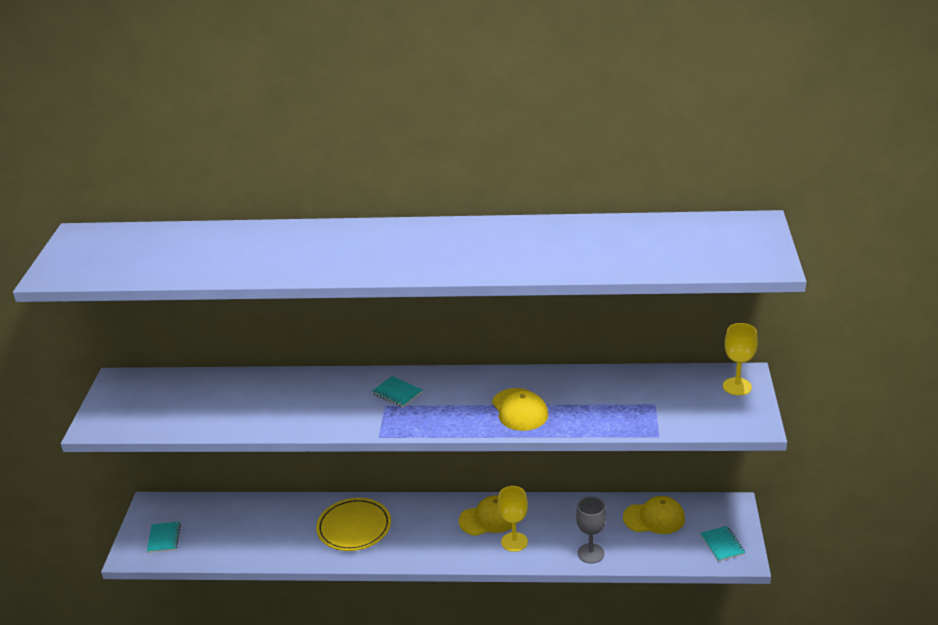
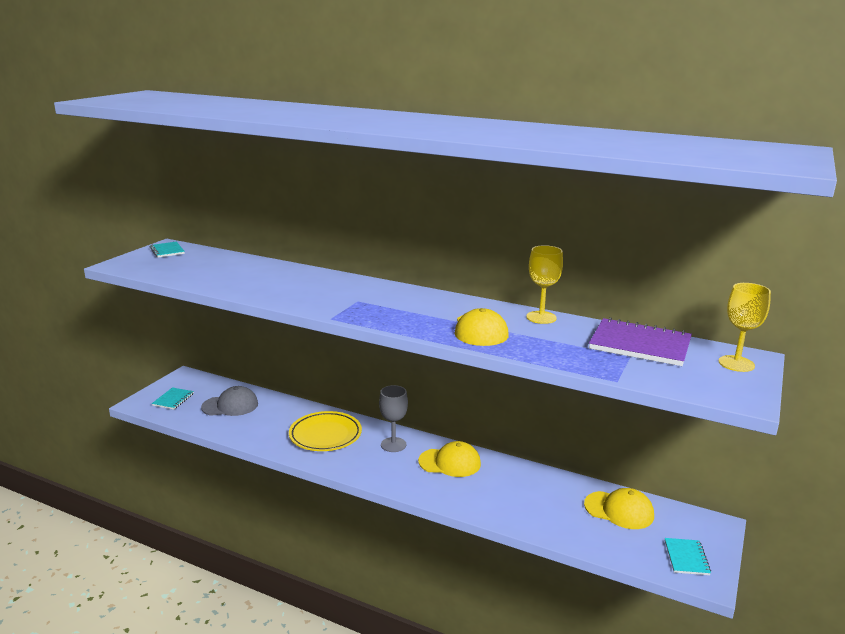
camera: 20 degrees right, 10 degrees down
(231, 525) = (230, 405): none -> grey cap
(397, 393) = (376, 296): turquoise notebook -> turquoise notebook (167, 251)
(514, 542) = (461, 488): yellow goblet -> yellow goblet (541, 317)
(591, 553) = (533, 521): grey goblet -> grey goblet (393, 445)
(656, 387) = (640, 345): none -> purple notebook

